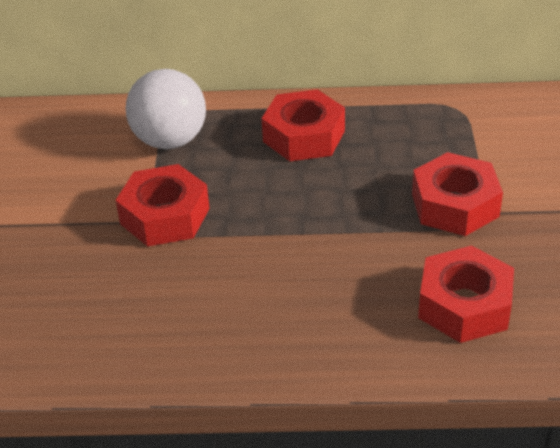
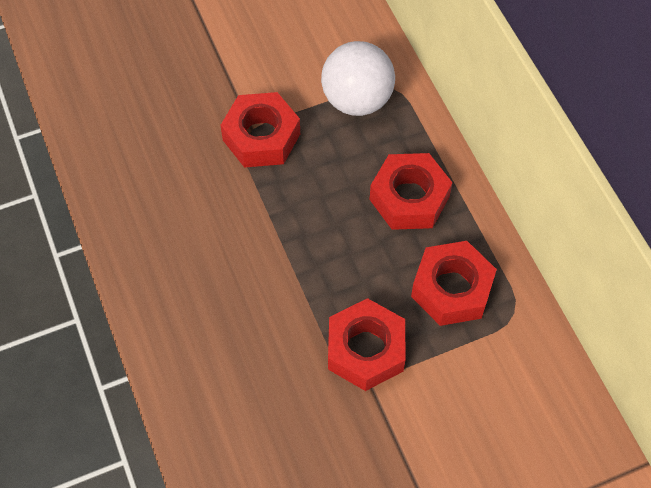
camera: 65 degrees right, 20 degrees up
(464, 305) = (241, 390): red nut -> red nut (451, 289)

